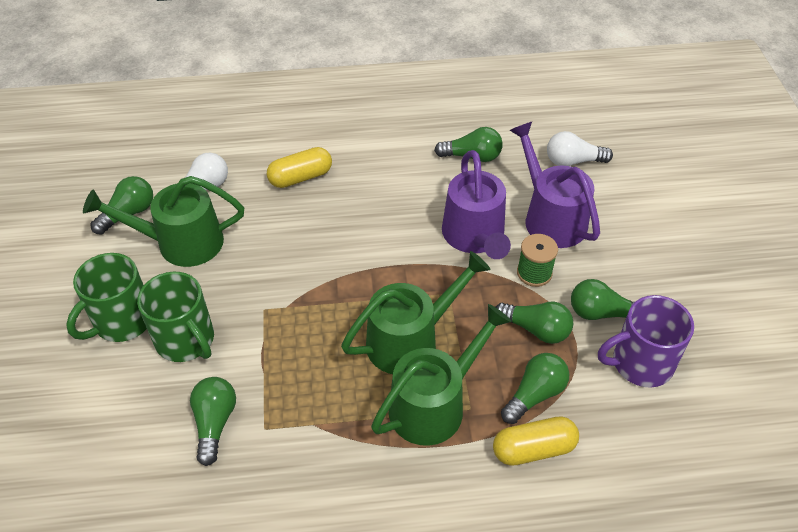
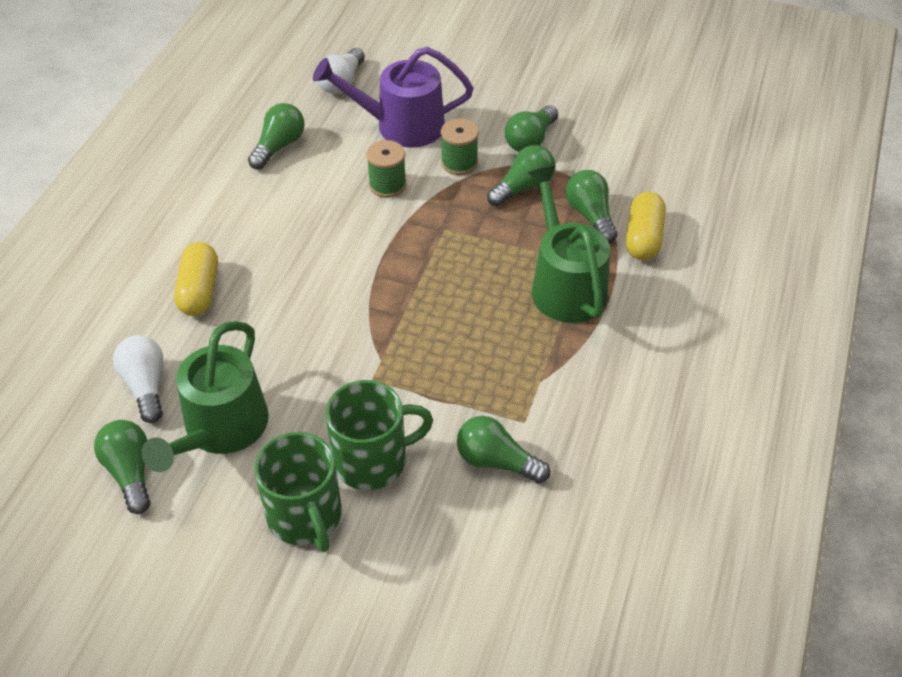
camera: 65 degrees left, 0 degrees up
(410, 340) = (483, 276): green watering can -> none
(475, 236) = (387, 185): purple watering can -> green spool
(640, 363) = (595, 140): purple mug -> none

